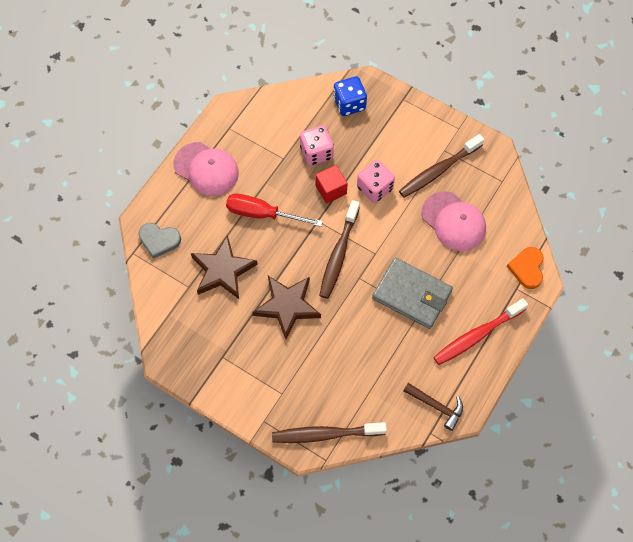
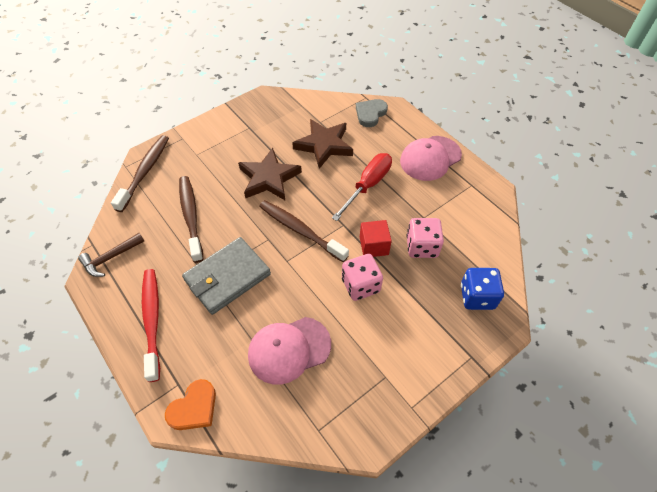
camera: 110 degrees right, 10 degrees down
(438, 170) = (360, 359): brown toothbrush -> brown toothbrush (191, 216)
(527, 268) = (194, 408): orange heart -> orange heart turned 105 degrees clockwise

